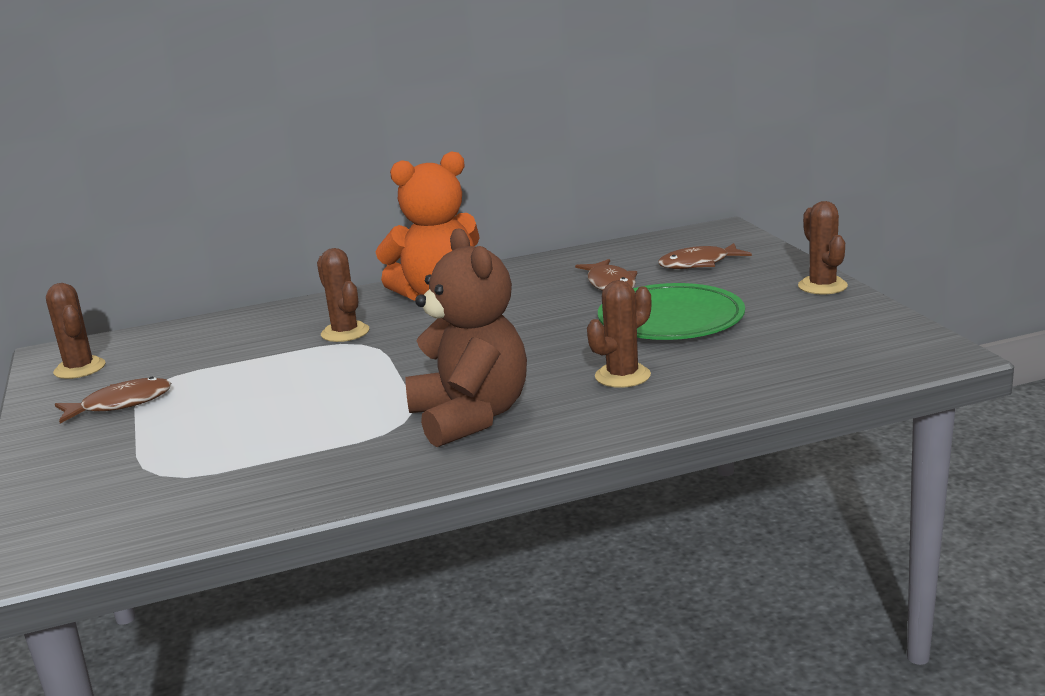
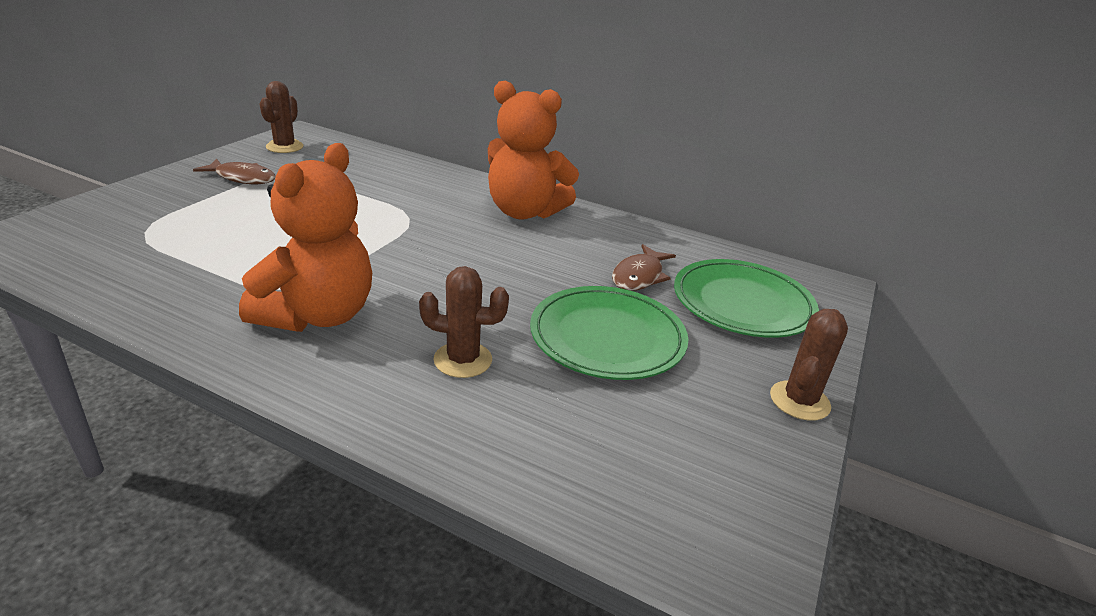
camera: 40 degrees right, 10 degrees up
(345, 332) = (421, 204): brown cactus -> none
(470, 417) = (318, 315): brown teddy bear -> orange teddy bear
(698, 264) = (742, 303): brown fish -> green plate

